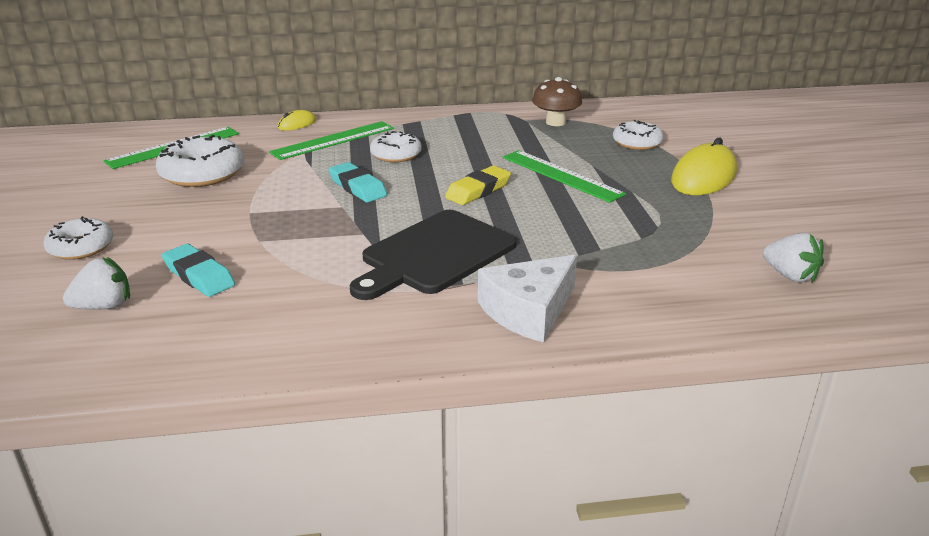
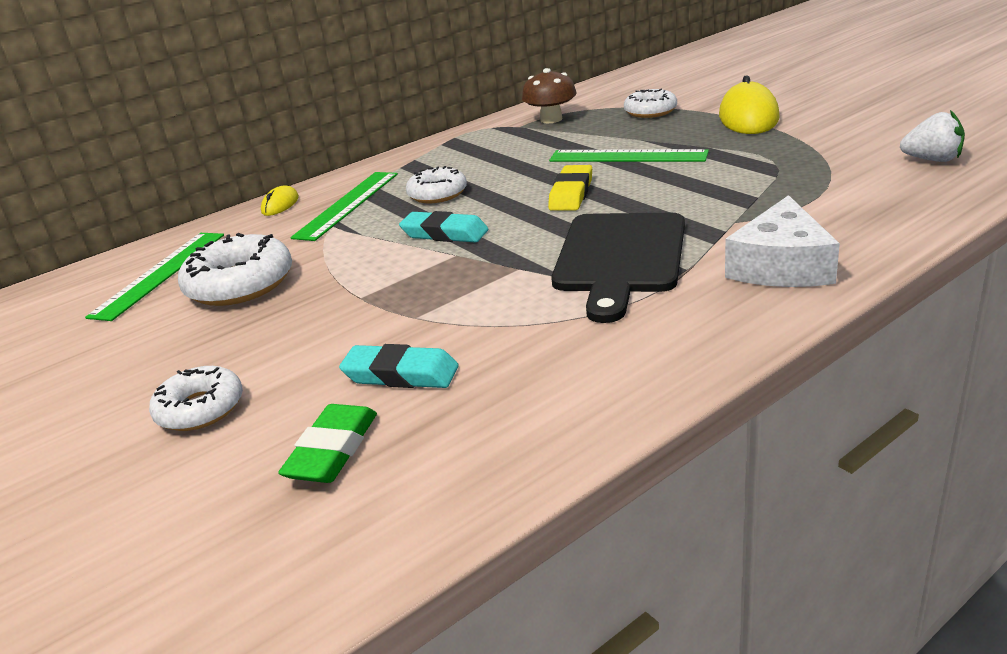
camera: 25 degrees left, 0 degrees up
(104, 306) = (333, 450): white strawberry -> green eraser

